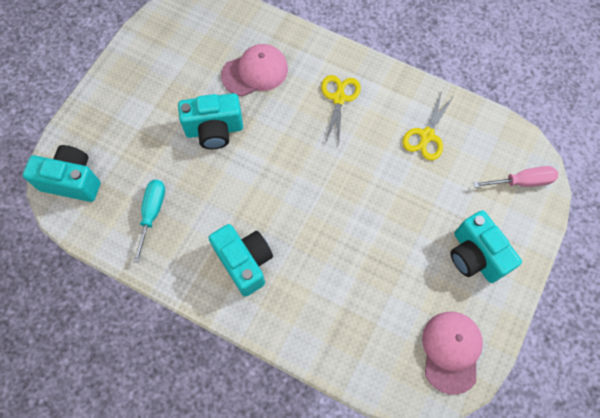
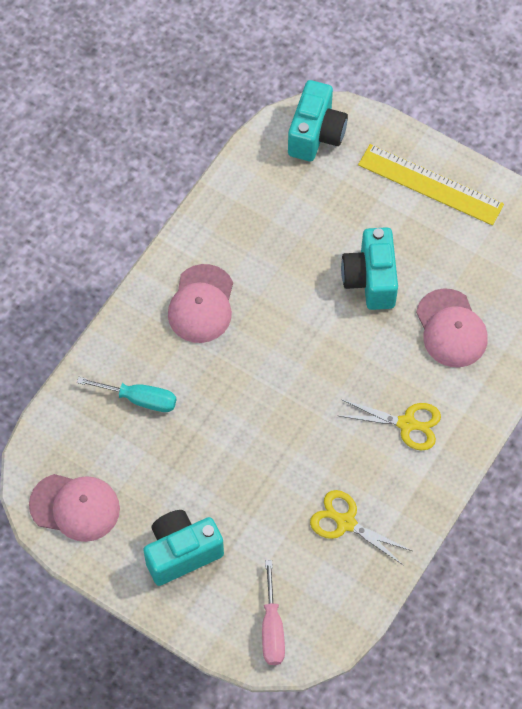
camera: 95 degrees right, 5 degrees down
(125, 91) = (430, 184): none -> yellow ruler
(152, 213) = (269, 213): turquoise screwdriver -> turquoise screwdriver (139, 399)
(244, 262) = (201, 304): turquoise camera -> pink cap

